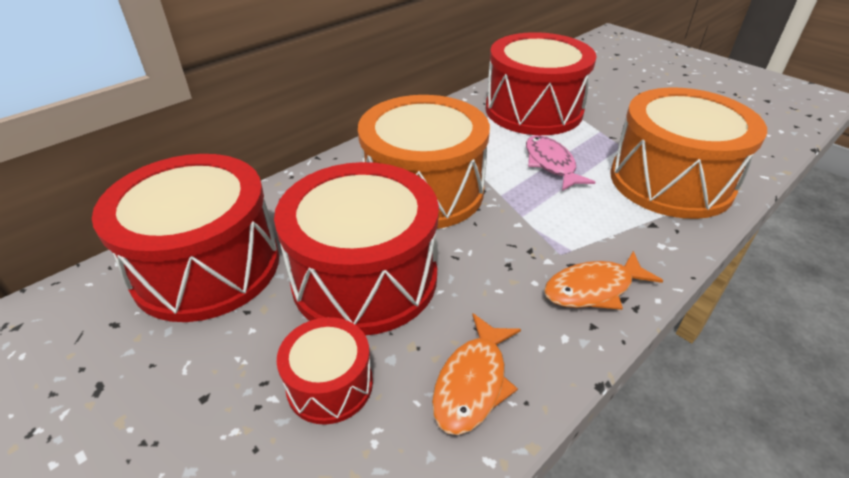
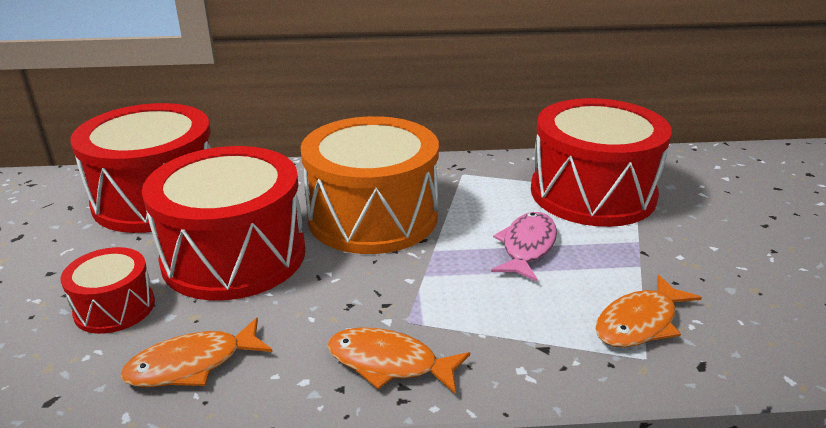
camera: 40 degrees right, 10 degrees down
(670, 181) = (640, 323): orange drum -> orange fish

